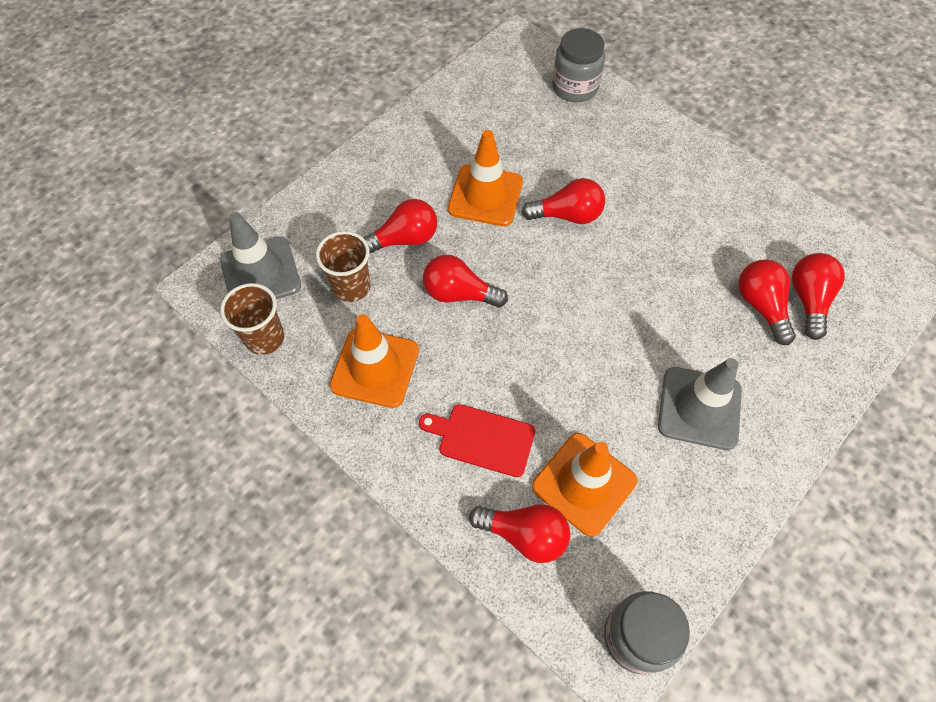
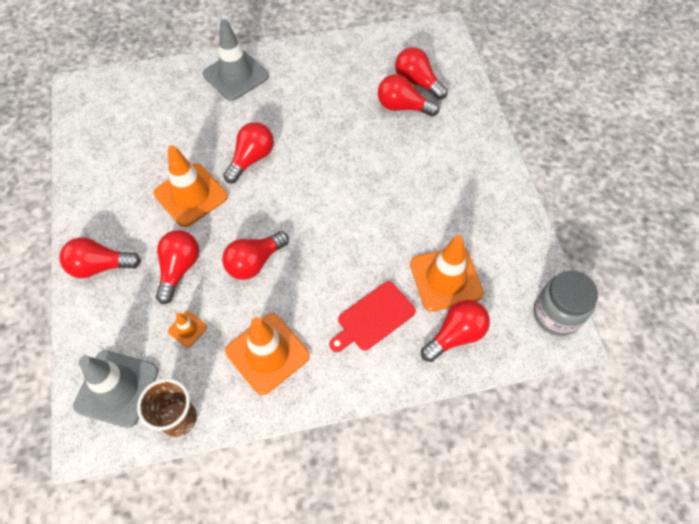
camera: 55 degrees left, 0 degrees up
(351, 287) = (187, 329): brown cup -> orange traffic cone
(361, 181) = (100, 266): none -> red light bulb
(575, 87) = (154, 85): grey jar -> none
(699, 408) = (442, 184): grey traffic cone -> grey traffic cone (235, 75)

